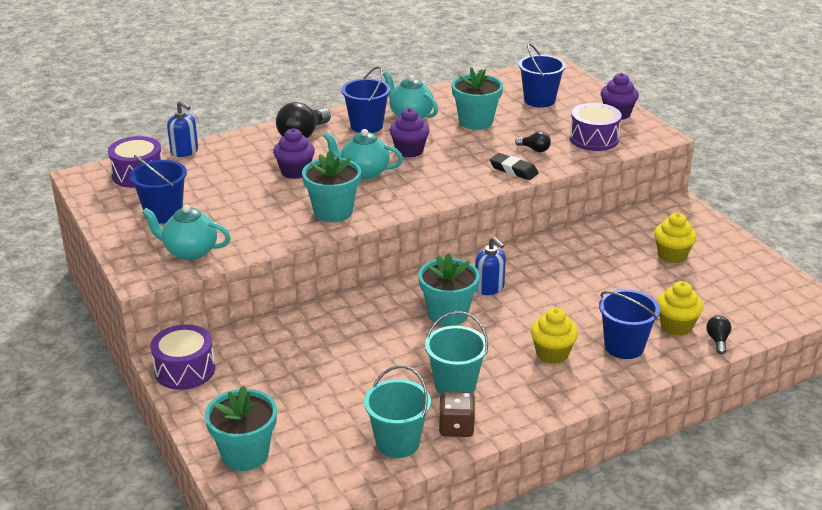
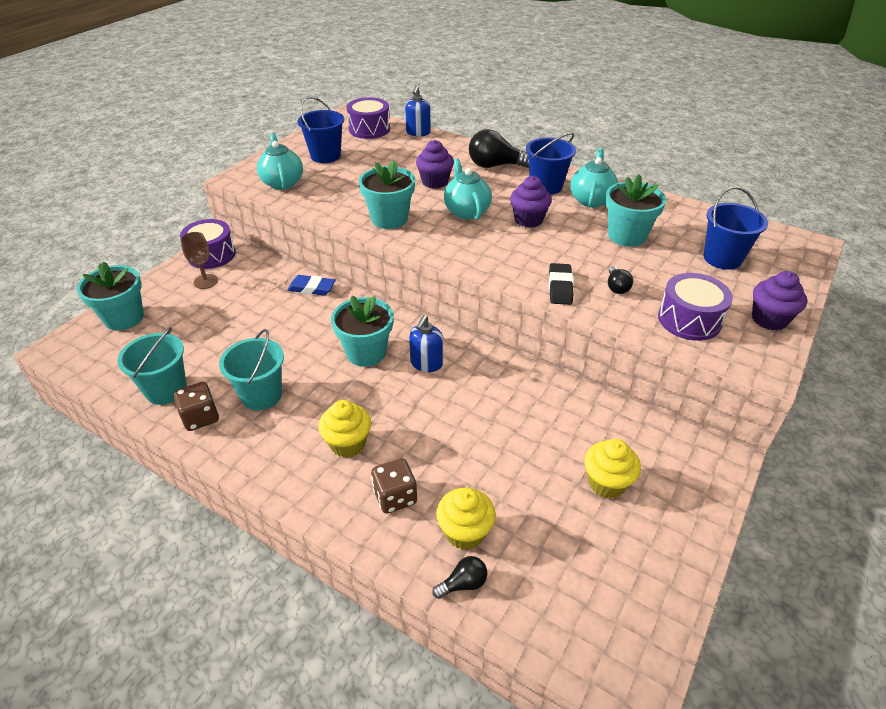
camera: 60 degrees right, 10 degrees up
(235, 384) = (205, 281): none -> brown goblet
(320, 319) = (312, 288): none -> blue eraser
(624, 346) = (395, 497): blue bucket -> brown dice

